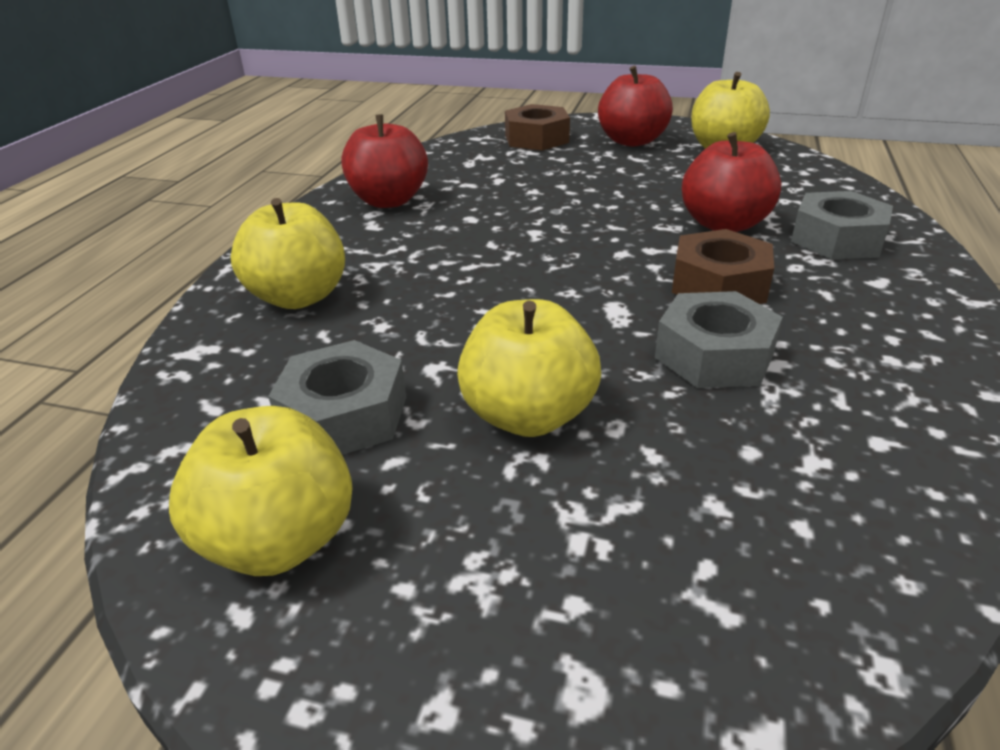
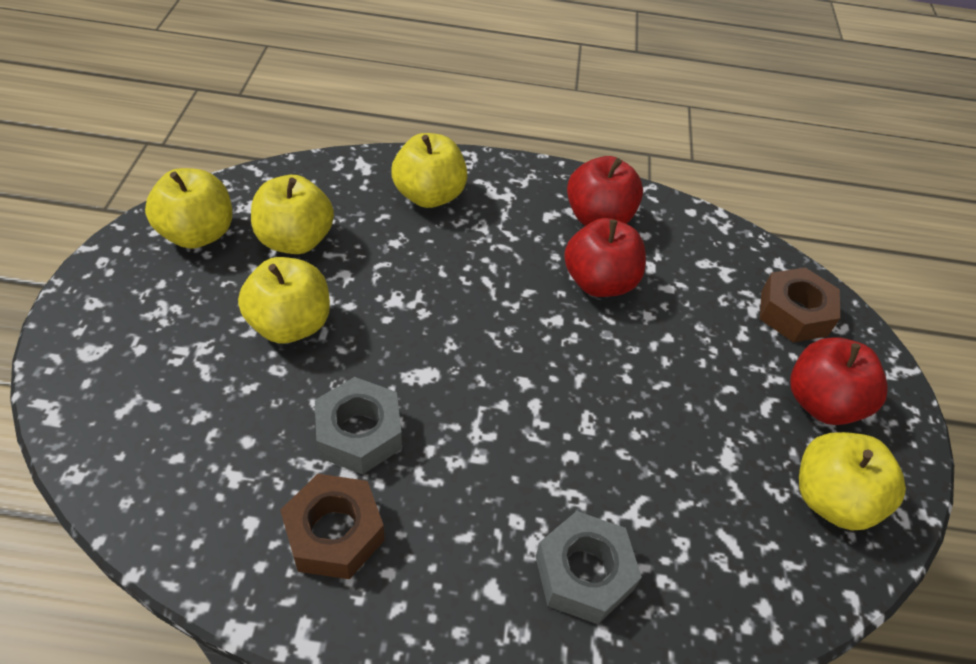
camera: 75 degrees right, 15 degrees up
(344, 415) = (295, 240): grey nut -> yellow apple
(719, 285) = (471, 450): brown nut -> brown nut (334, 533)
(724, 224) = (600, 470): red apple -> red apple (599, 282)

